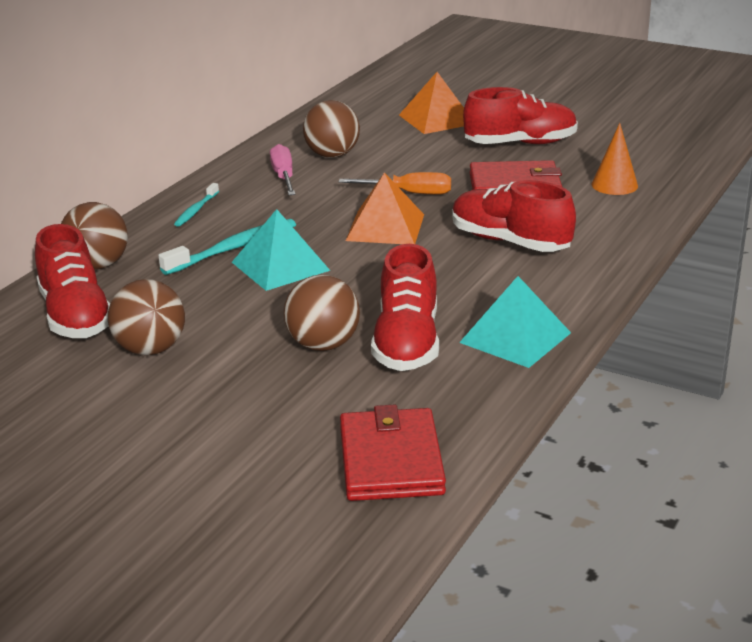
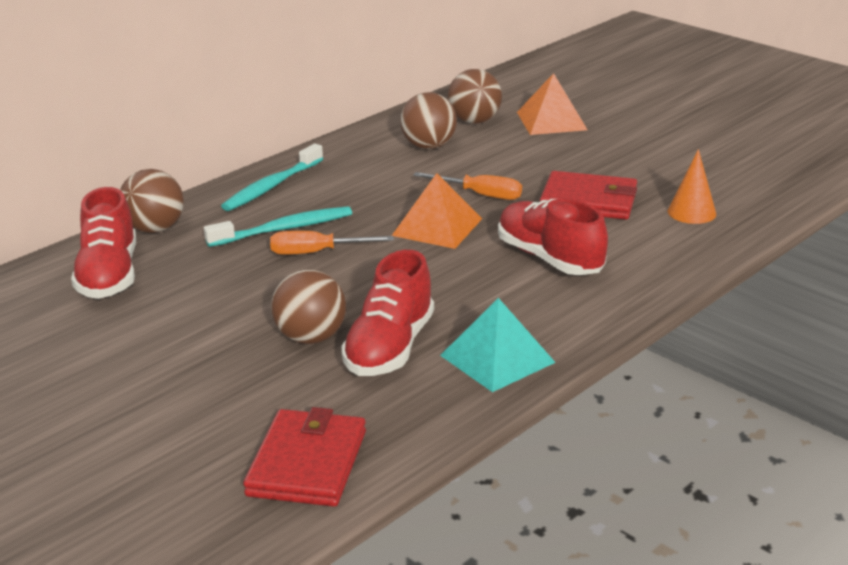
camera: 15 degrees right, 0 degrees up
(150, 349) = (155, 318): brown ball -> brown ball (474, 121)
(196, 210) = (272, 186): turquoise toothbrush -> turquoise toothbrush, size x1.73
(280, 266) = (316, 252): turquoise pyramid -> orange screwdriver
(284, 177) = (370, 163): pink screwdriver -> none
(520, 144) = (620, 156): red shoe -> none

